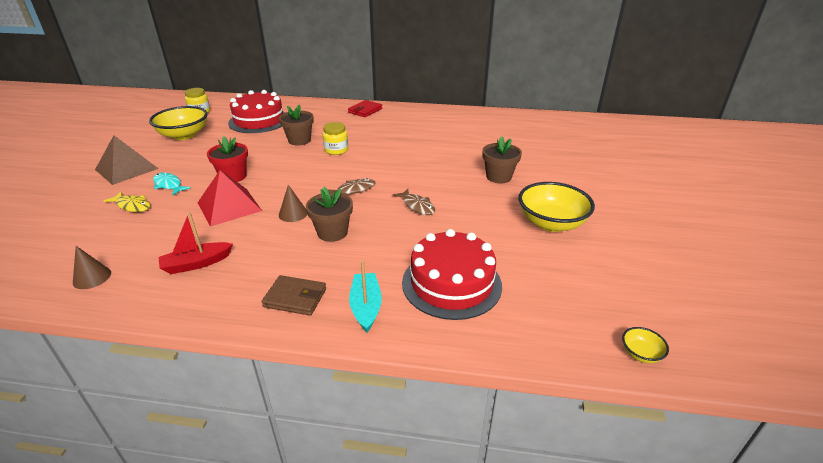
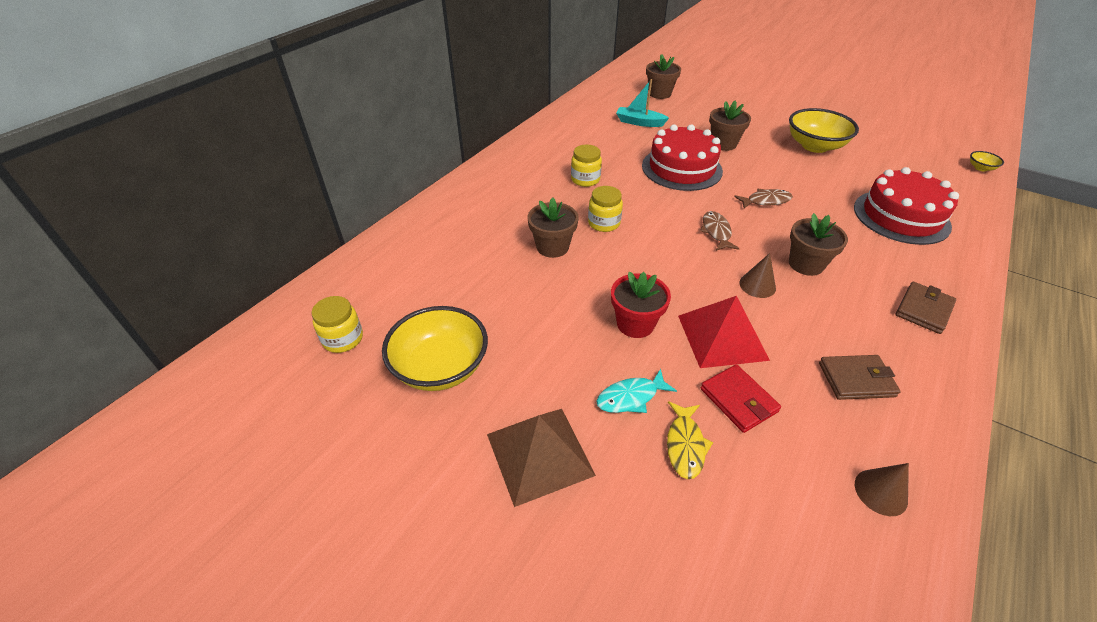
camera: 65 degrees left, 10 degrees up
(132, 206) = (685, 445): yellow fish -> yellow fish turned 135 degrees clockwise
(196, 264) = (856, 380): red boat -> brown wallet
(259, 121) = (447, 274): red cake -> red cake (681, 168)
(365, 110) = (493, 177): red wallet -> red wallet (738, 400)
(366, 307) = (936, 269): turquoise boat -> turquoise boat (639, 122)
(386, 135) = (585, 179): none -> yellow jar
(559, 139) = (659, 94): none -> brown flower pot

